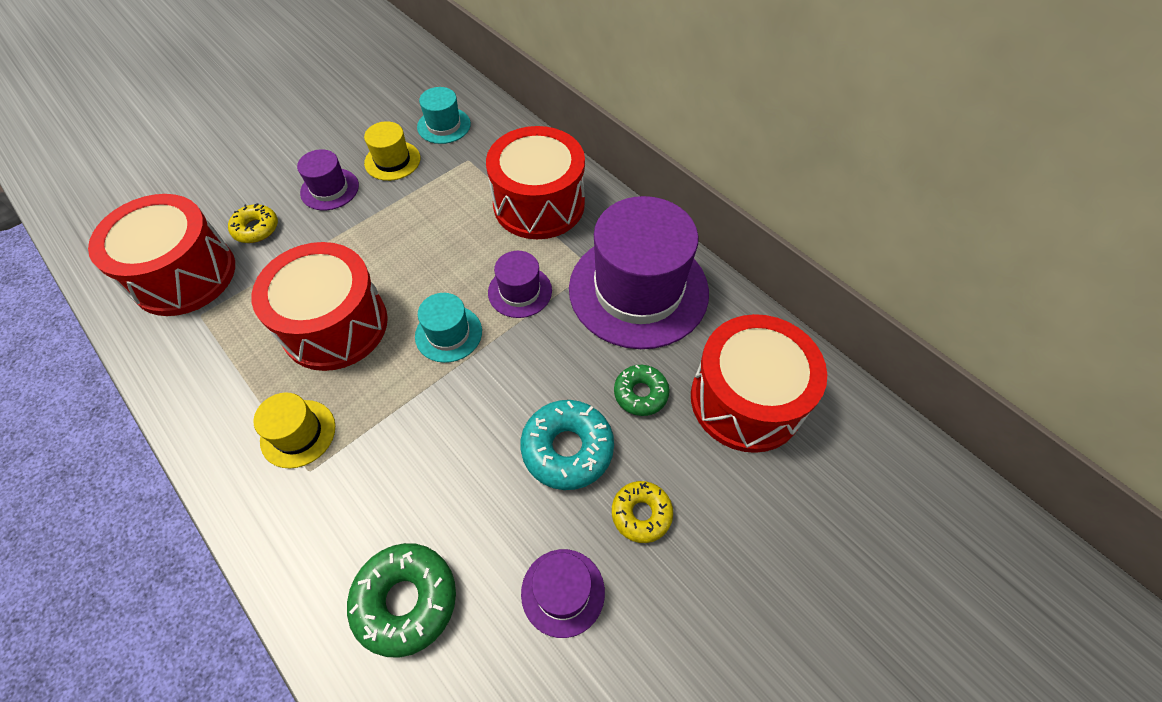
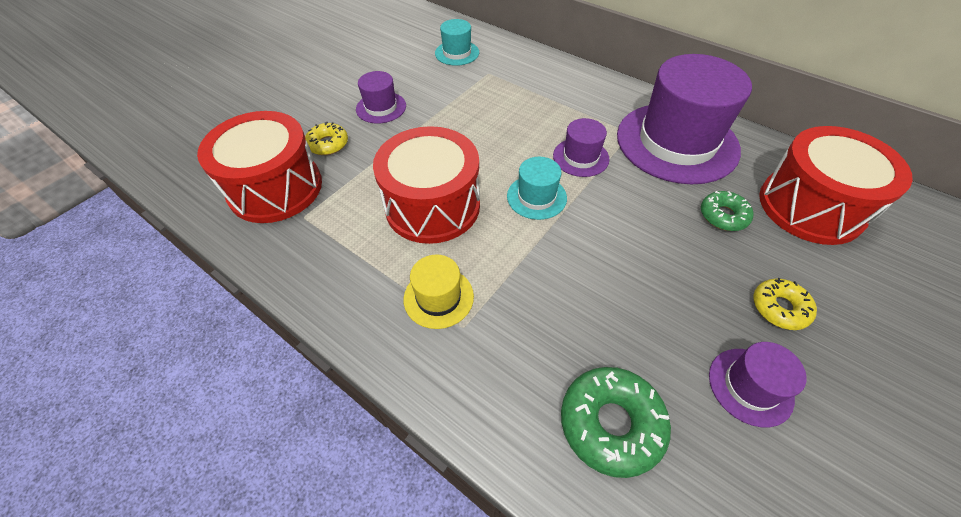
camera: 10 degrees left, 5 degrees down
(392, 161) = (425, 81): yellow hat -> none
(539, 204) = (563, 95): red drum -> none
(567, 449) = (687, 268): turquoise donut -> none

